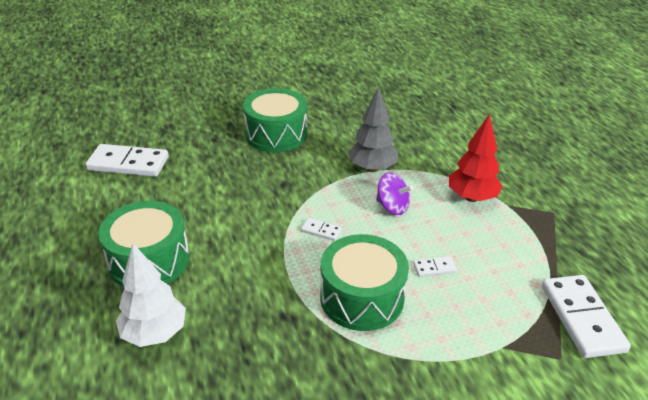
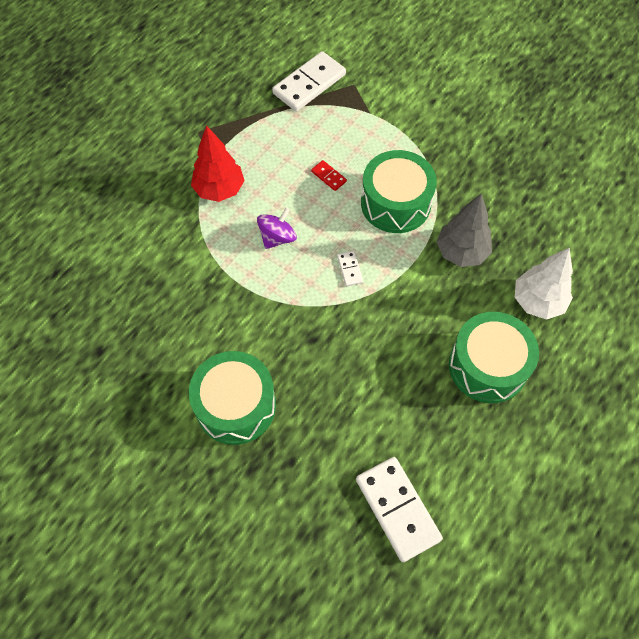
camera: 125 degrees left, 25 degrees up
(372, 168) = (231, 282): grey tree -> grey tree (461, 252)
(392, 207) = (277, 237): purple spinning top -> purple spinning top turned 45 degrees clockwise
(434, 268) = (328, 176): white domino -> red domino

